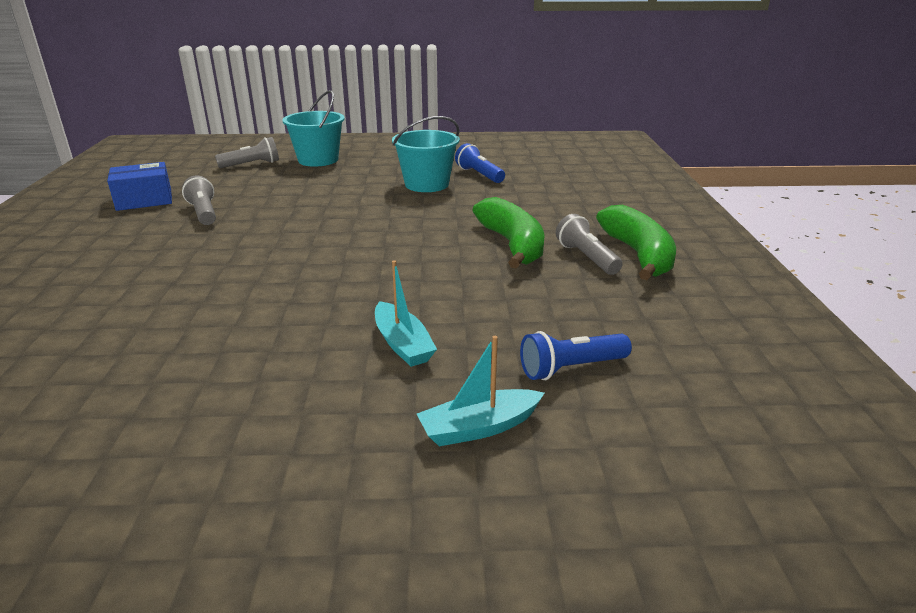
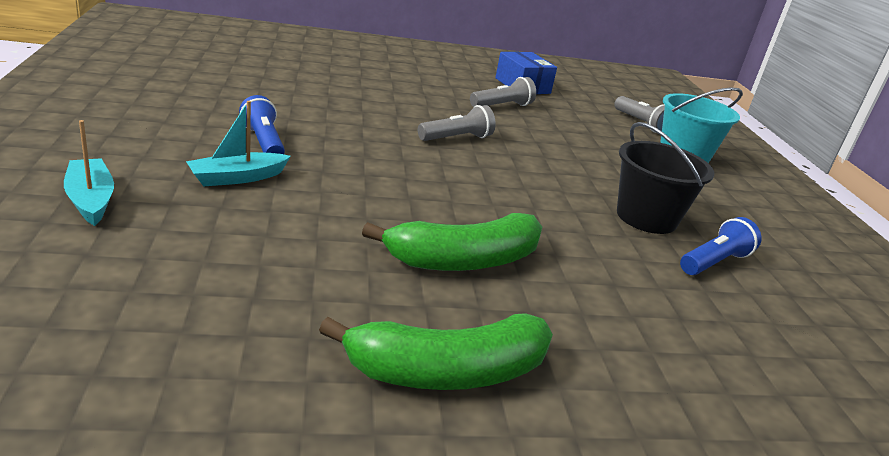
camera: 80 degrees right, 0 degrees up
(426, 184) = (646, 217): turquoise bucket -> black bucket
(570, 368) = (157, 258): blue flashlight -> blue flashlight (263, 142)
(586, 258) = (430, 316): grey flashlight -> grey flashlight (457, 138)

